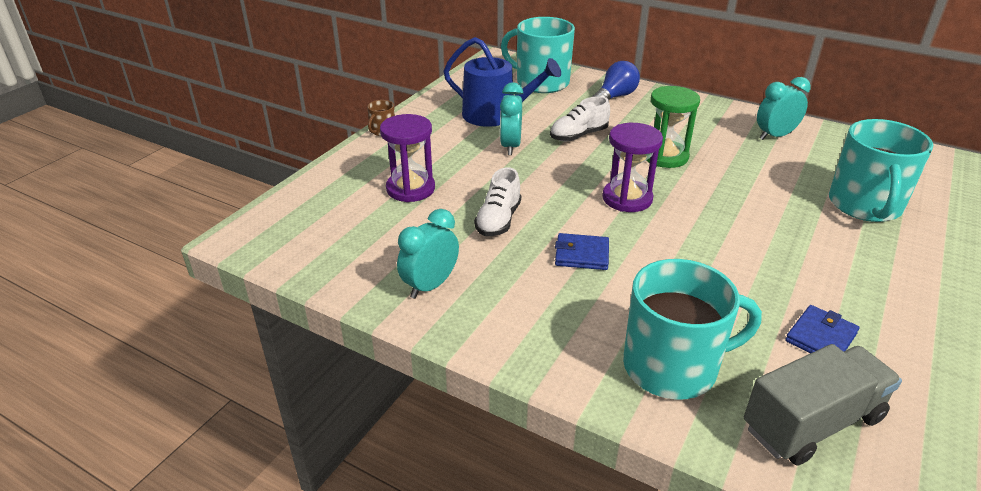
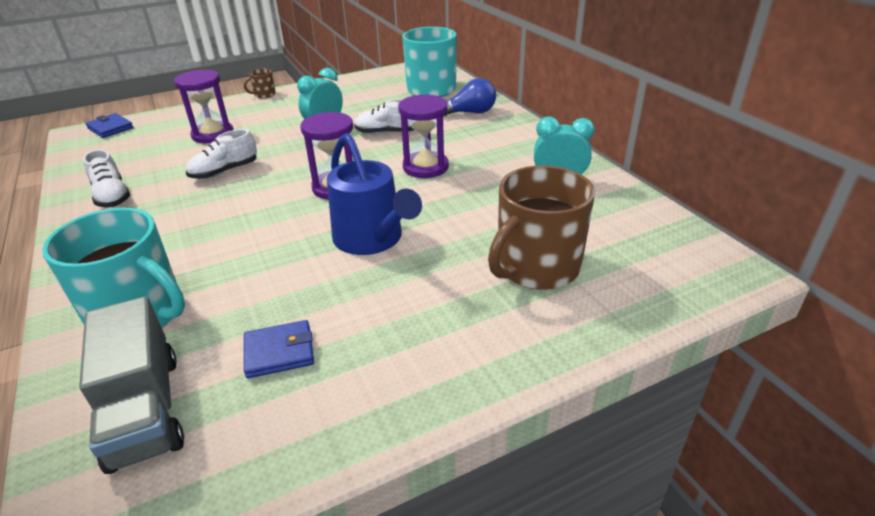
camera: 35 degrees right, 0 degrees up
(430, 286) = (112, 196): turquoise clock -> white shoe
(495, 115) = (354, 103): blue watering can -> blue watering can (372, 239)
(581, 254) = (231, 213): blue wallet -> blue wallet (110, 128)
(665, 156) = (425, 167): green hourglass -> purple hourglass
(812, 423) = (145, 410): grey truck -> grey truck turned 60 degrees clockwise
(865, 205) = (536, 267): turquoise mug -> brown mug

